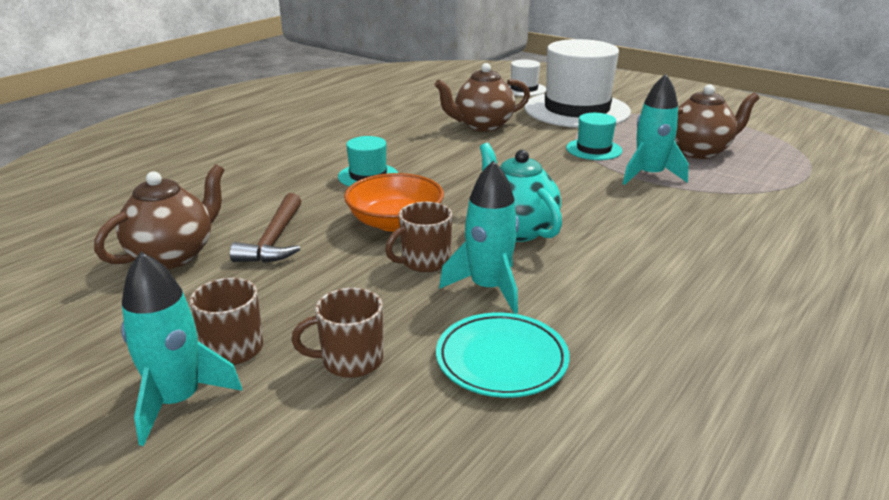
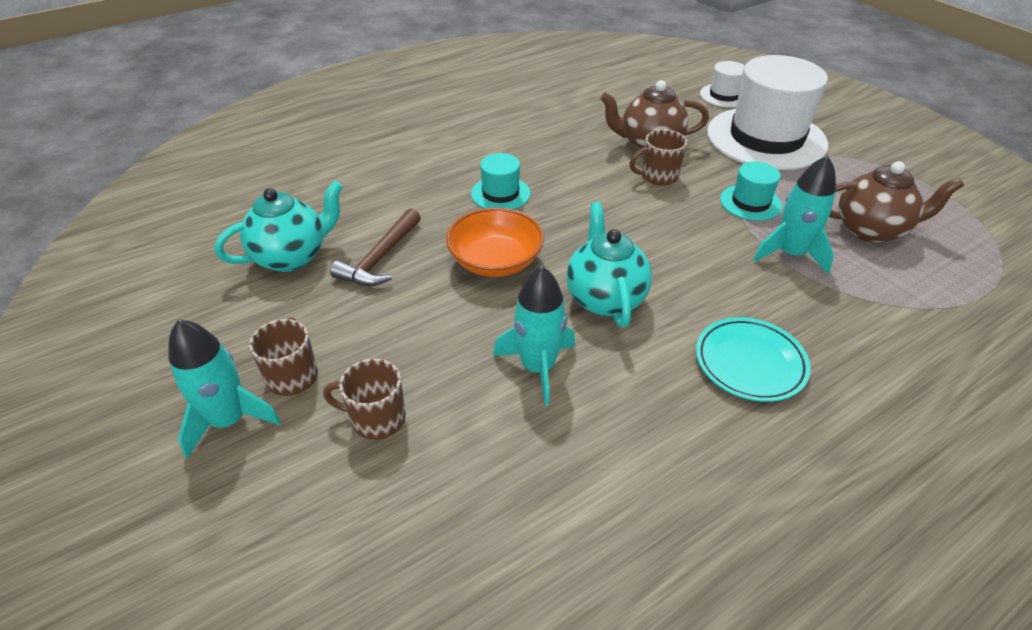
camera: 20 degrees right, 15 degrees up
(173, 255) = (292, 257): brown teapot -> turquoise teapot
(424, 261) = (496, 318): brown mug -> brown mug (658, 176)
(501, 360) = (503, 457): turquoise plate -> turquoise plate (750, 363)

